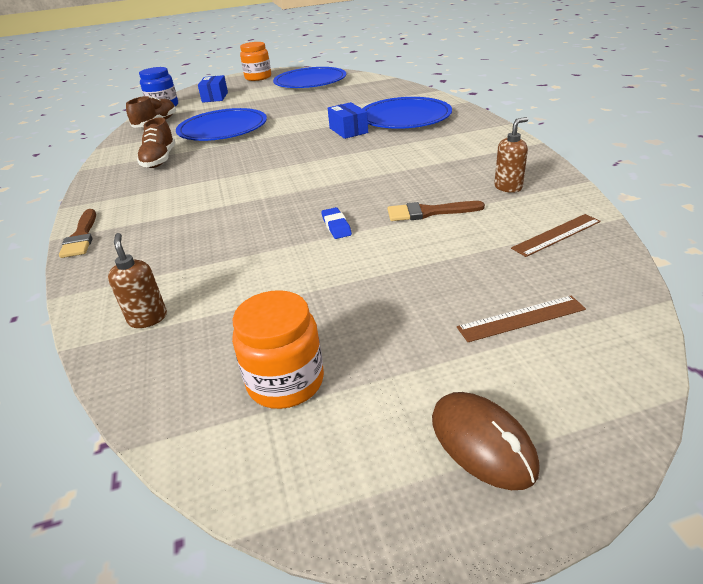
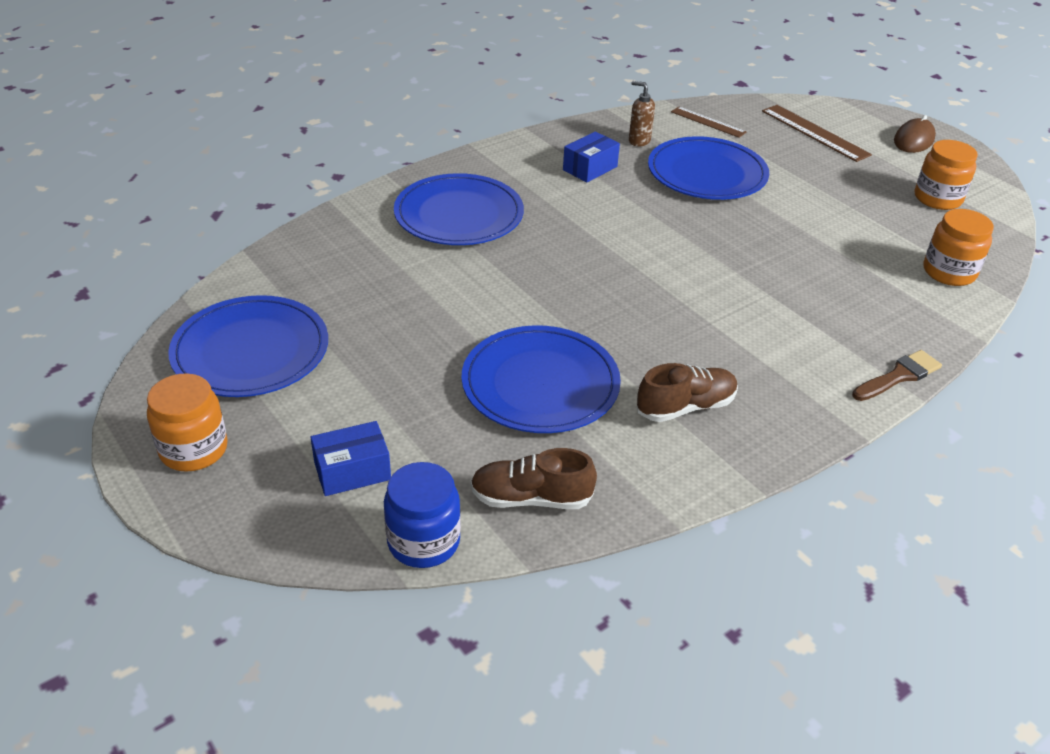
camera: 115 degrees left, 5 degrees up
(148, 318) = (949, 272): brown soap dispenser -> orange jar
(336, 226) = (760, 214): blue eraser -> none
(348, 130) = (518, 252): blue box -> blue box (590, 168)
(428, 212) = (707, 173): brown brush -> blue plate
(521, 318) = (814, 133): brown ruler -> brown ruler, size x1.55

